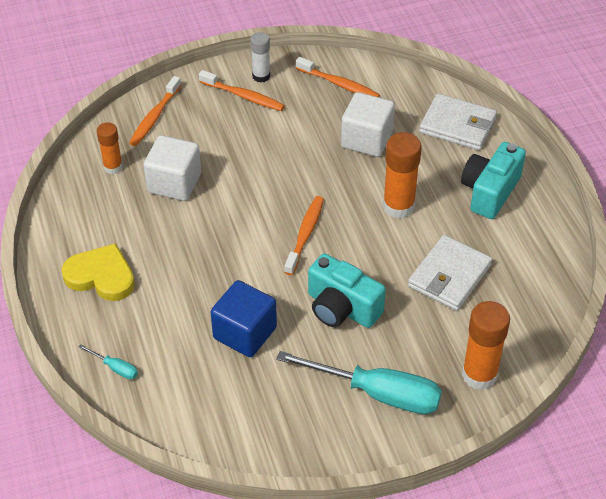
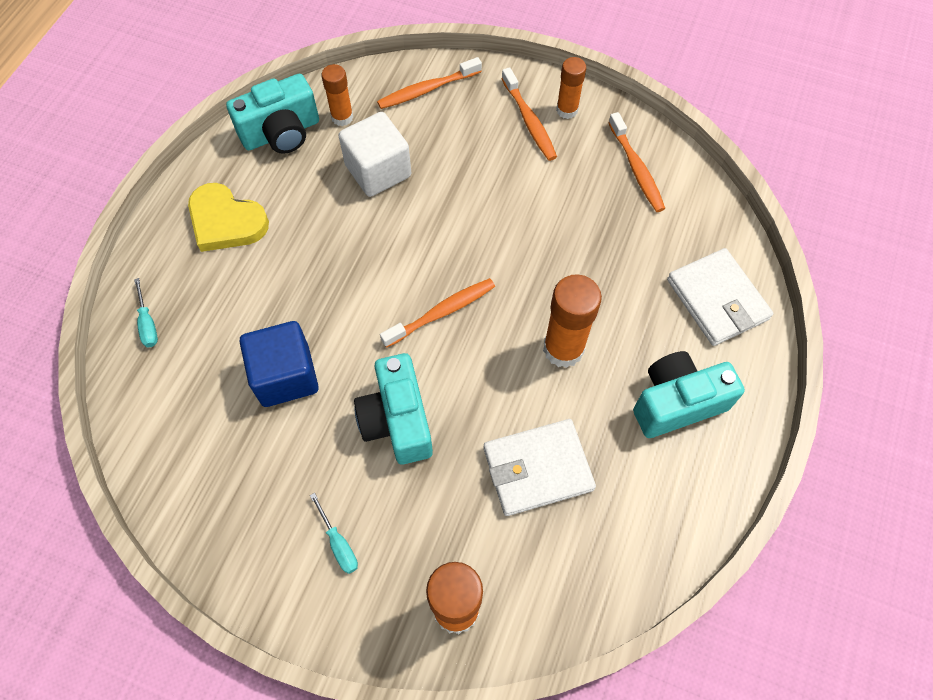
camera: 40 degrees right, 15 degrees up
(79, 201) = (281, 133): none -> turquoise camera
(101, 276) = (226, 221): yellow heart -> yellow heart turned 150 degrees clockwise
(261, 76) = (567, 110): white glue stick -> orange glue stick
(366, 139) = (604, 250): white cube -> none
(377, 393) = (338, 543): turquoise screwdriver -> turquoise screwdriver, size x0.42

